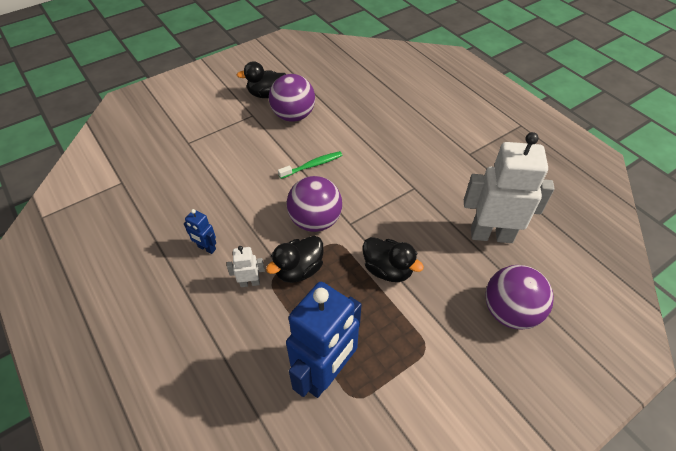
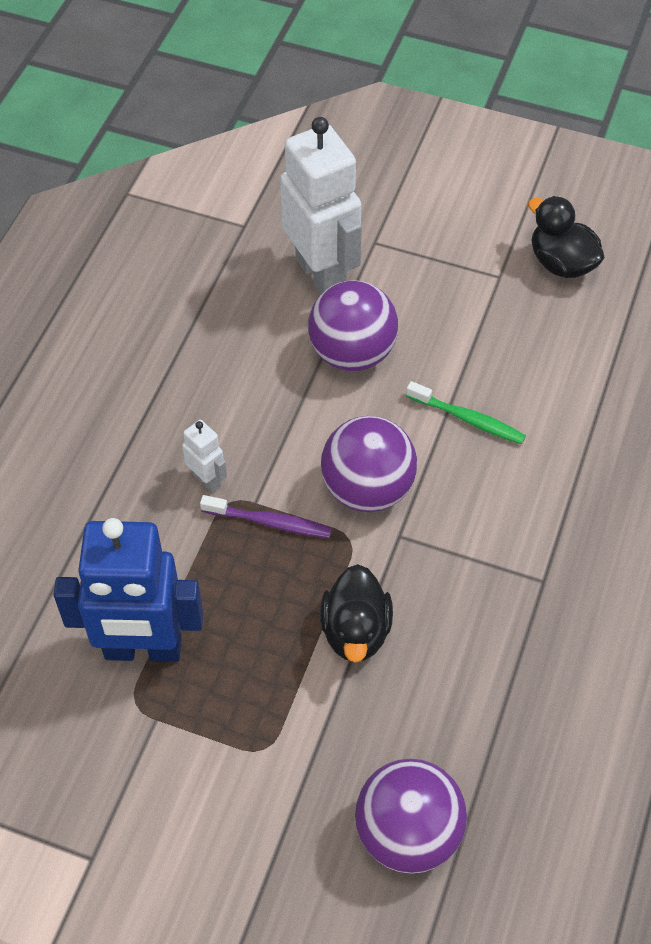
camera: 55 degrees right, 5 degrees up
(206, 248) = (220, 395): blue robot -> none
(293, 116) = (548, 328): purple ball -> purple ball (352, 353)
(299, 270) = (270, 522): black duck -> purple toothbrush
(491, 235) = (538, 740): white robot -> white robot (321, 275)

